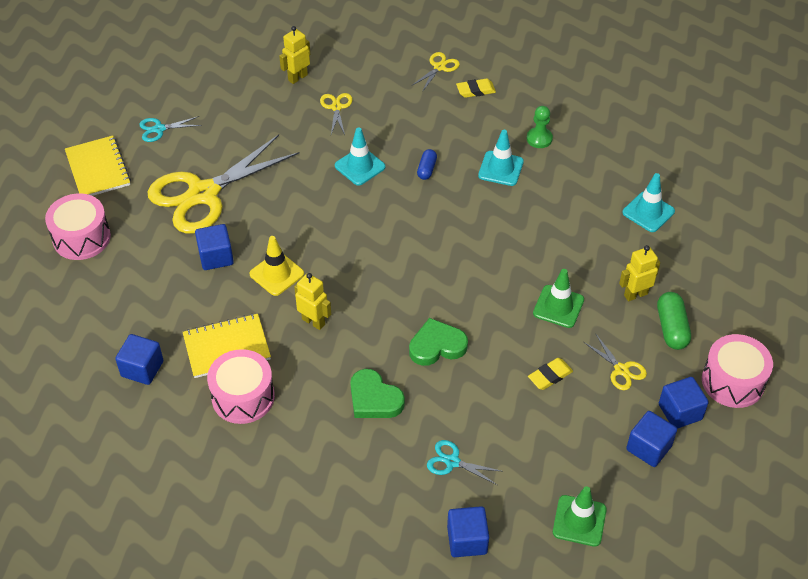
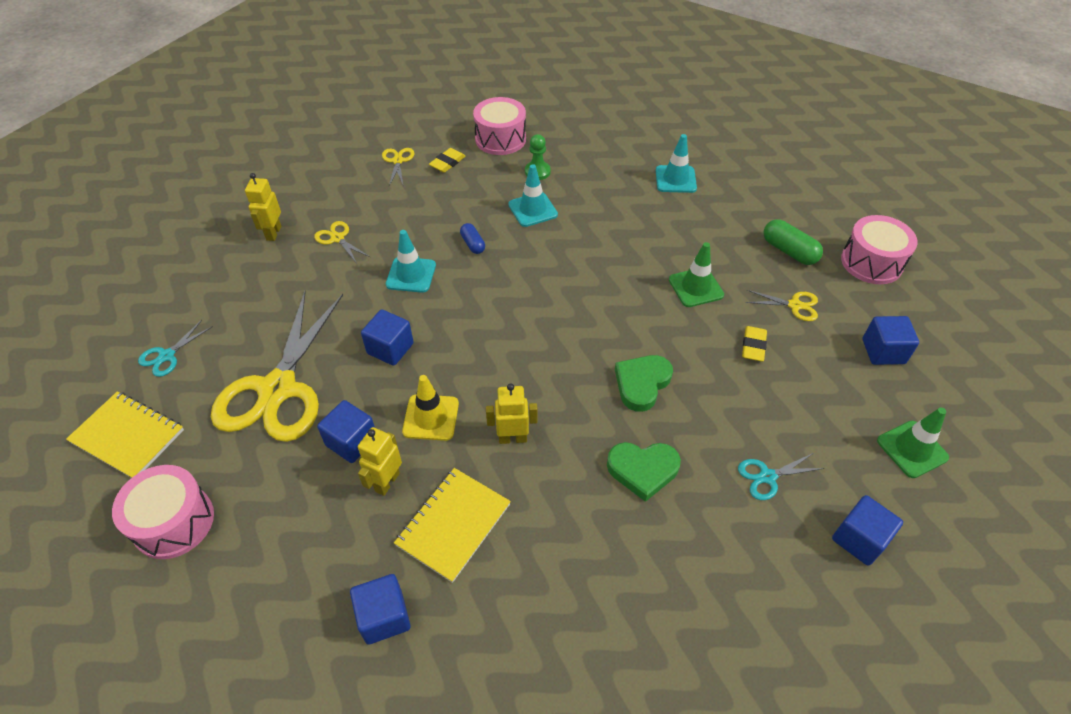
camera: 40 degrees left, 0 degrees up
(243, 397) = (521, 563): pink drum -> pink drum (500, 139)
(635, 294) = (737, 243): yellow robot -> yellow robot (387, 482)
(680, 412) = (868, 309): blue cube -> blue cube (390, 348)

